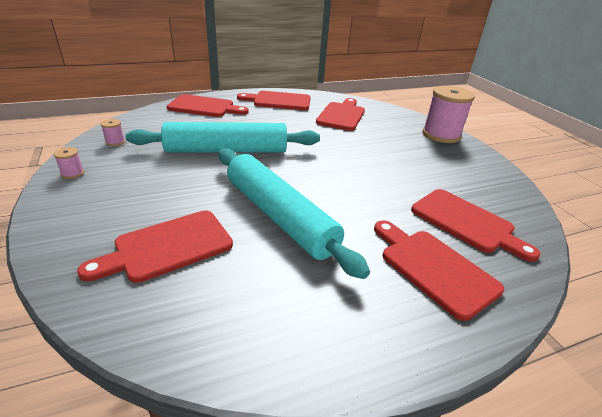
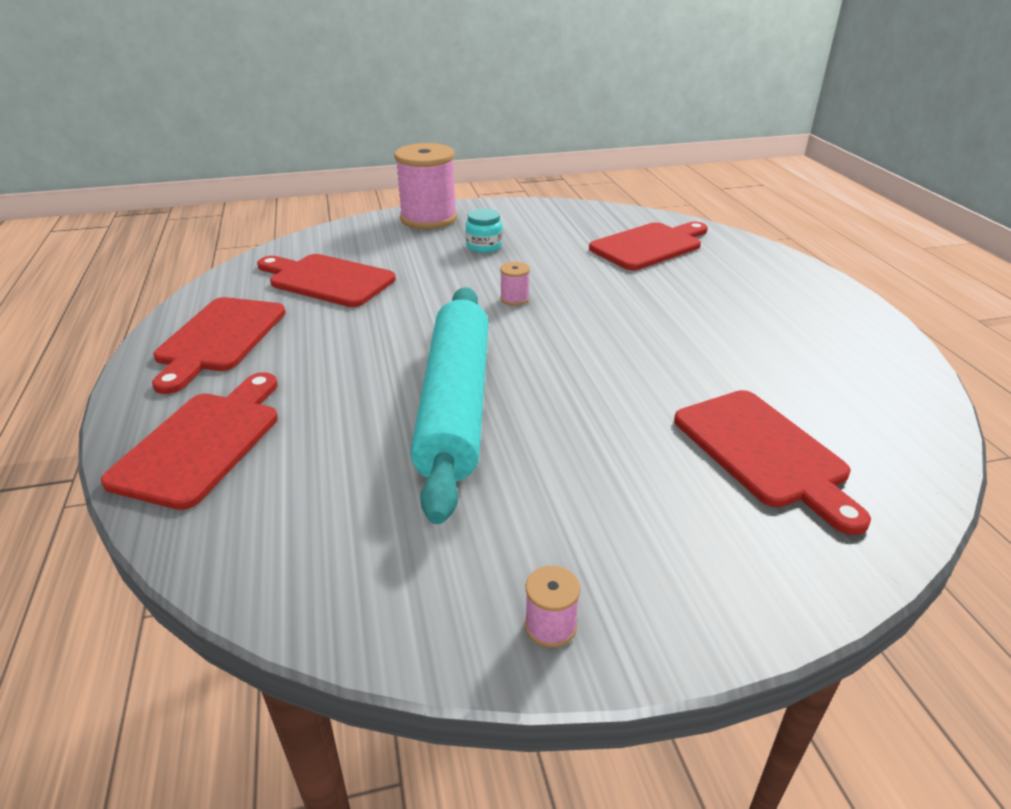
camera: 80 degrees left, 0 degrees up
(115, 142) = (385, 580): pink spool -> pink spool (514, 299)
(279, 216) = (664, 358): turquoise rolling pin -> none
(412, 153) = (484, 246): none -> turquoise jar
(434, 268) = (735, 276): red cutting board -> none

